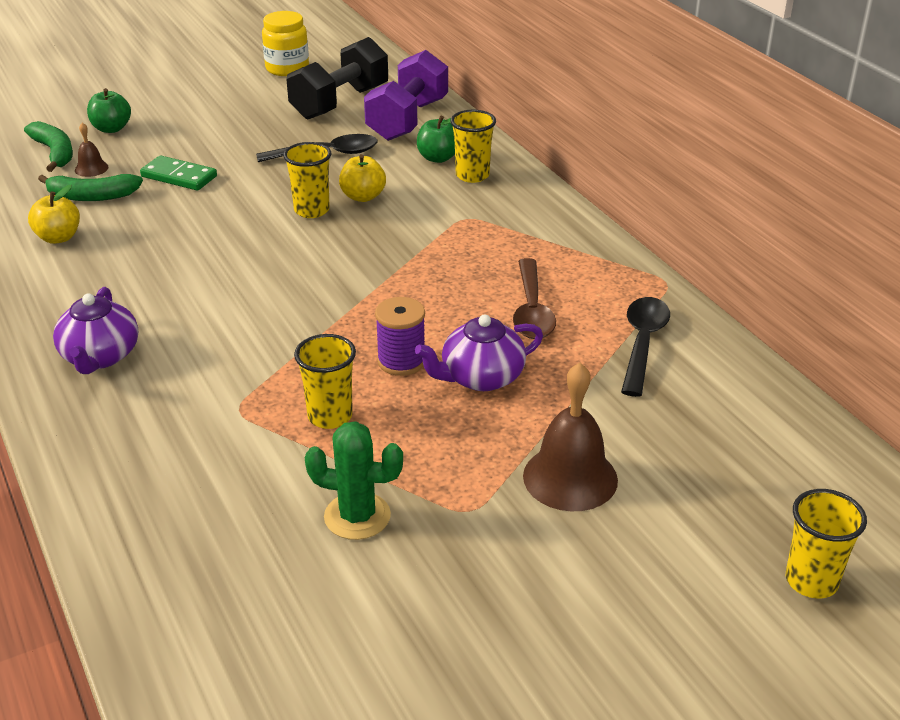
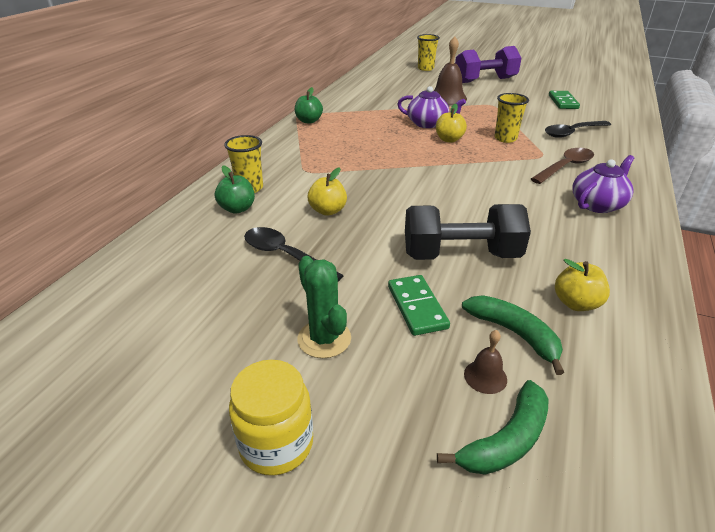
camera: 130 degrees left, 0 degrees up
(55, 152) = (506, 440): green banana -> green banana turned 150 degrees counterclockwise
(111, 128) = (403, 440): green apple -> green apple (309, 121)
(287, 68) = (94, 402): yellow jar -> yellow jar (276, 444)
(311, 210) = (371, 219): yellow cup -> none
(340, 103) = (173, 303): black dumbbell -> black dumbbell (461, 255)
(356, 632) = (563, 102): none -> green domino
(357, 516) = (531, 116): green cactus -> green cactus (324, 339)
(401, 361) = (449, 139): purple spool -> yellow apple
(407, 120) = (180, 248): purple dumbbell -> purple dumbbell (485, 80)
(531, 310) = (366, 130): brown spoon -> brown spoon (565, 167)
(642, 343) = (353, 107): black spoon -> black spoon (572, 133)

